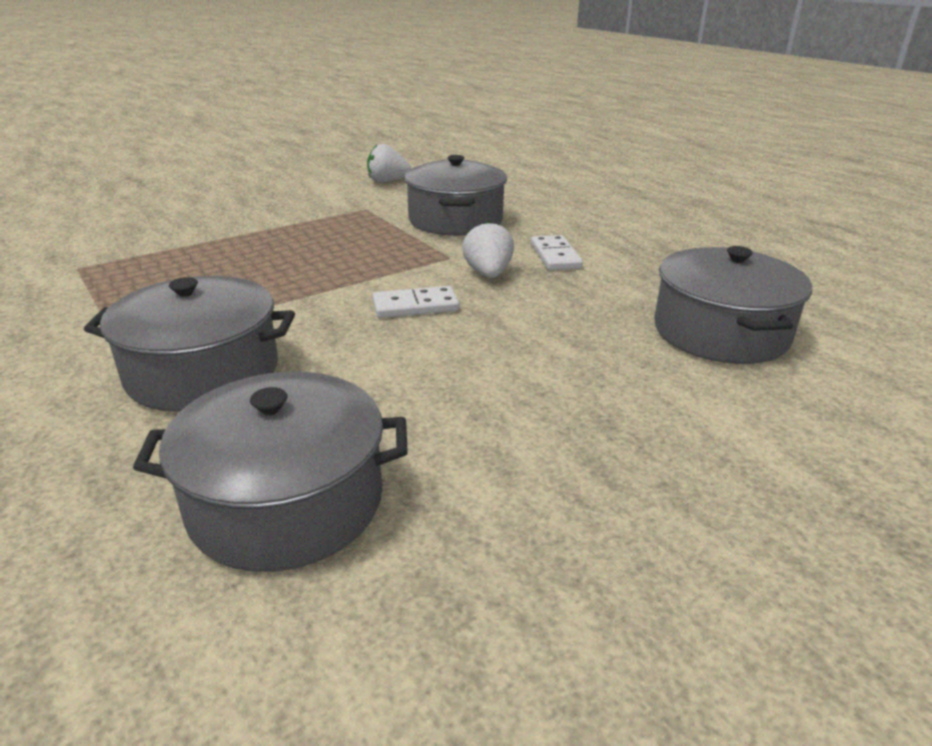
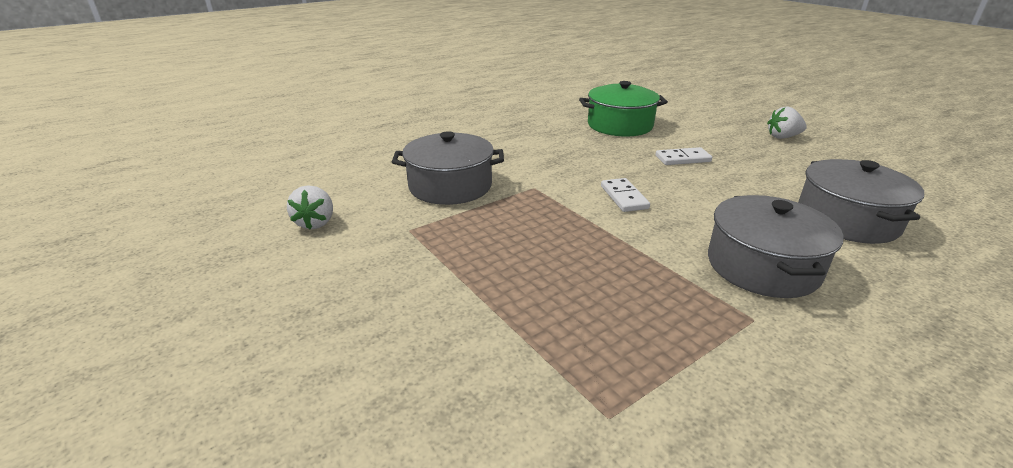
camera: 90 degrees left, 0 degrees up
(488, 274) = (563, 175): white strawberry -> white strawberry (783, 137)
(555, 256) = (527, 154): white domino -> white domino (682, 159)
(720, 332) = (620, 125): grey pot -> green pot

